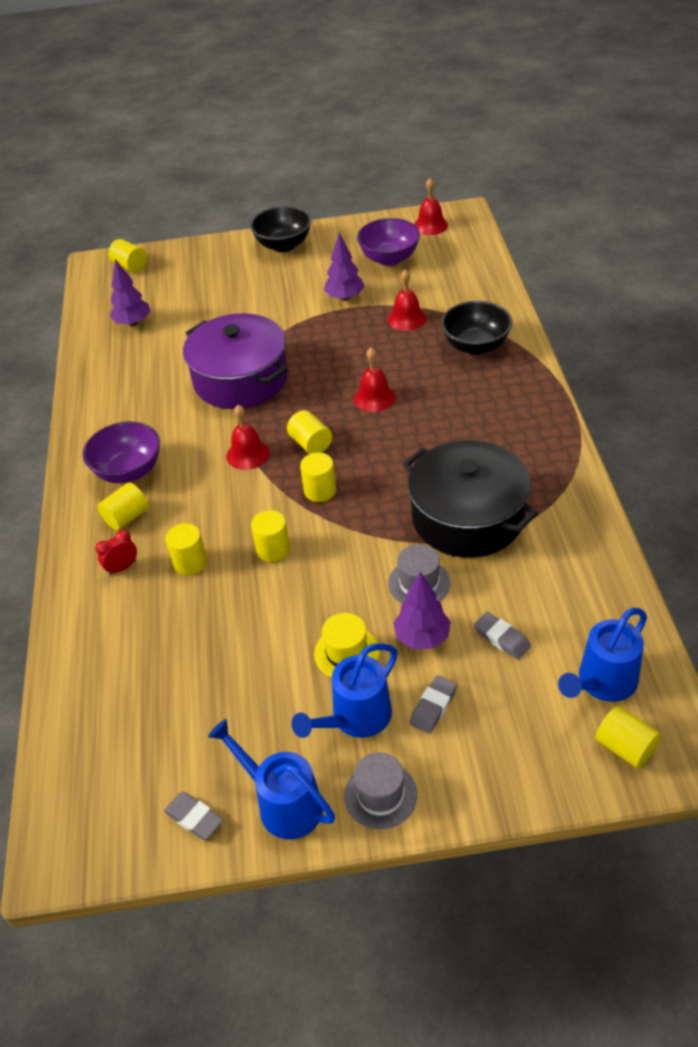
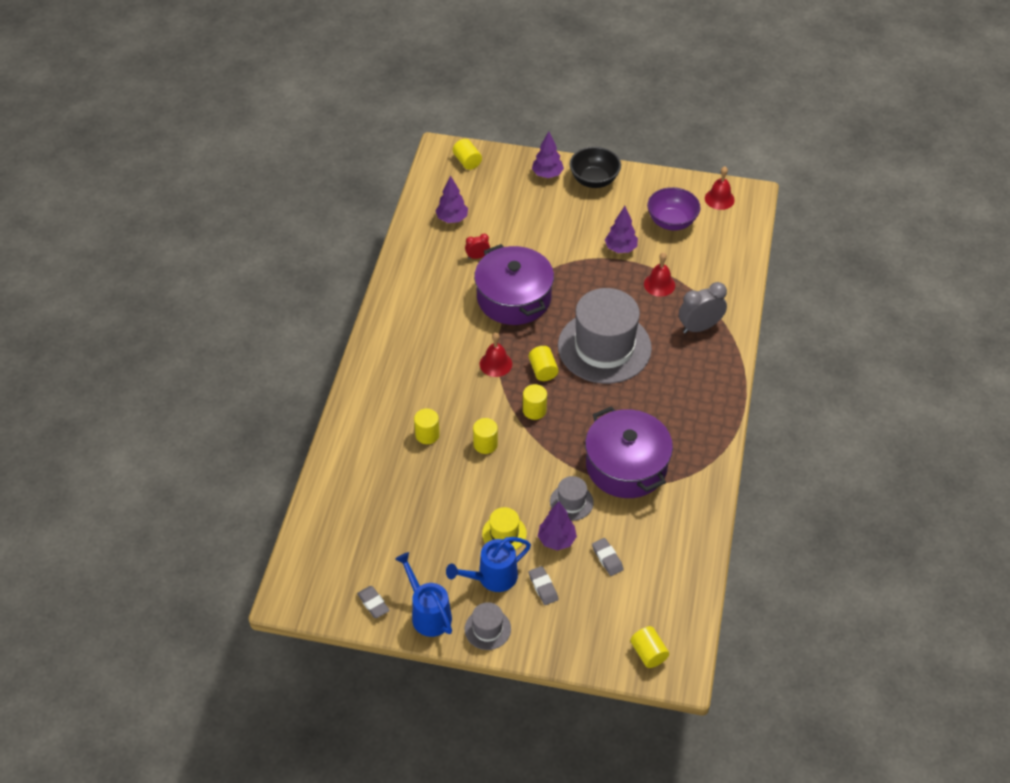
camera: 15 degrees right, 5 degrees up
(122, 568) = (381, 423): red clock -> red clock (477, 257)
(127, 517) = (396, 386): yellow cylinder -> none
(129, 471) = (409, 349): purple bowl -> none
(228, 254) = (547, 174): none -> purple tree
(374, 397) = (604, 347): red bell -> grey hat
(433, 707) = (543, 587): grey eraser -> grey eraser turned 75 degrees counterclockwise
(467, 517) = (626, 466): black pot -> purple pot
(475, 346) = (699, 327): black bowl -> grey clock
(602, 683) = (656, 610): blue watering can -> none

